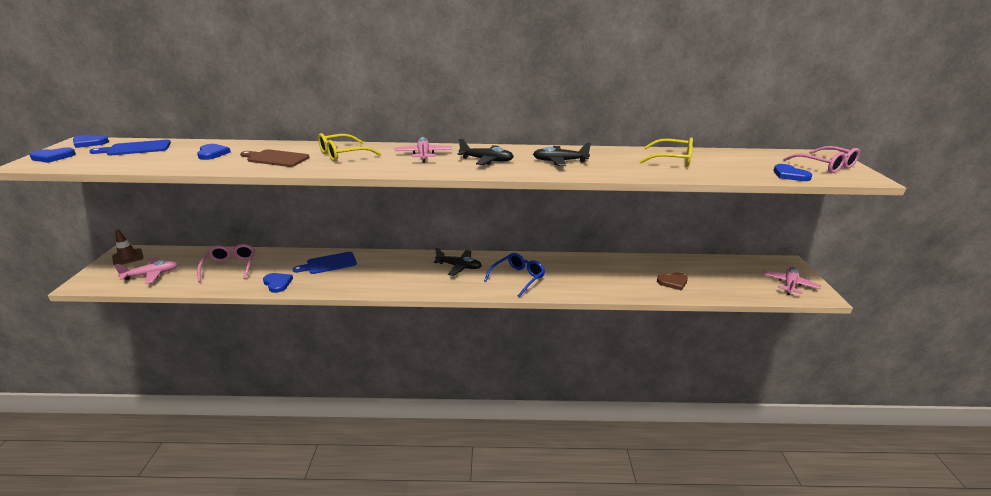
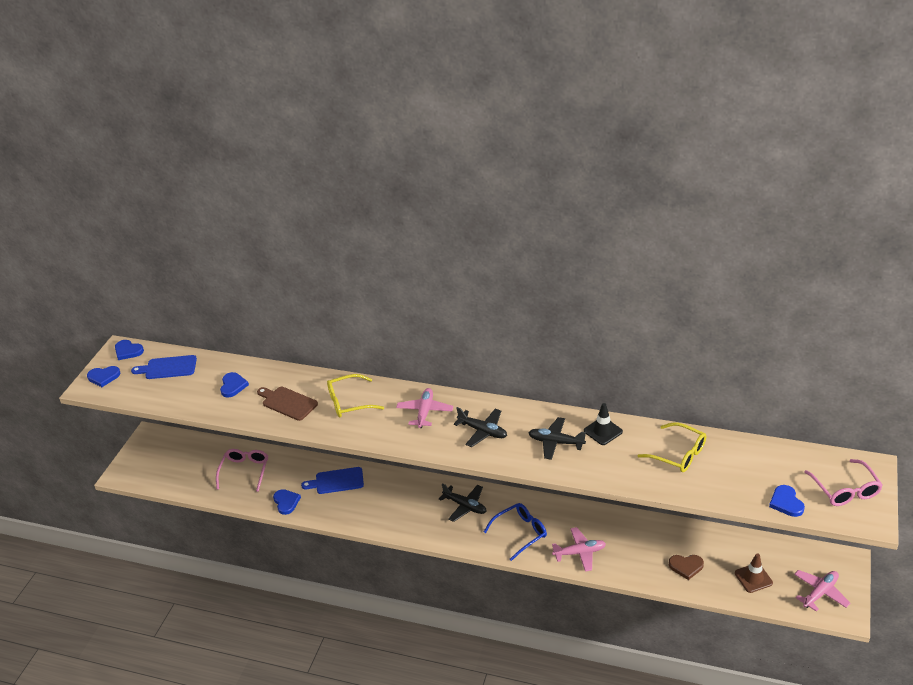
camera: 20 degrees right, 10 degrees up
(128, 257) = (153, 443): brown traffic cone -> brown traffic cone (753, 578)
(151, 274) = (176, 471): pink plane -> pink plane (579, 553)
(596, 154) = (603, 431): none -> black traffic cone

